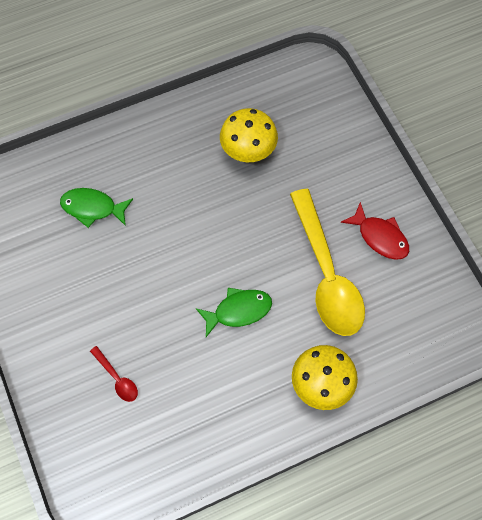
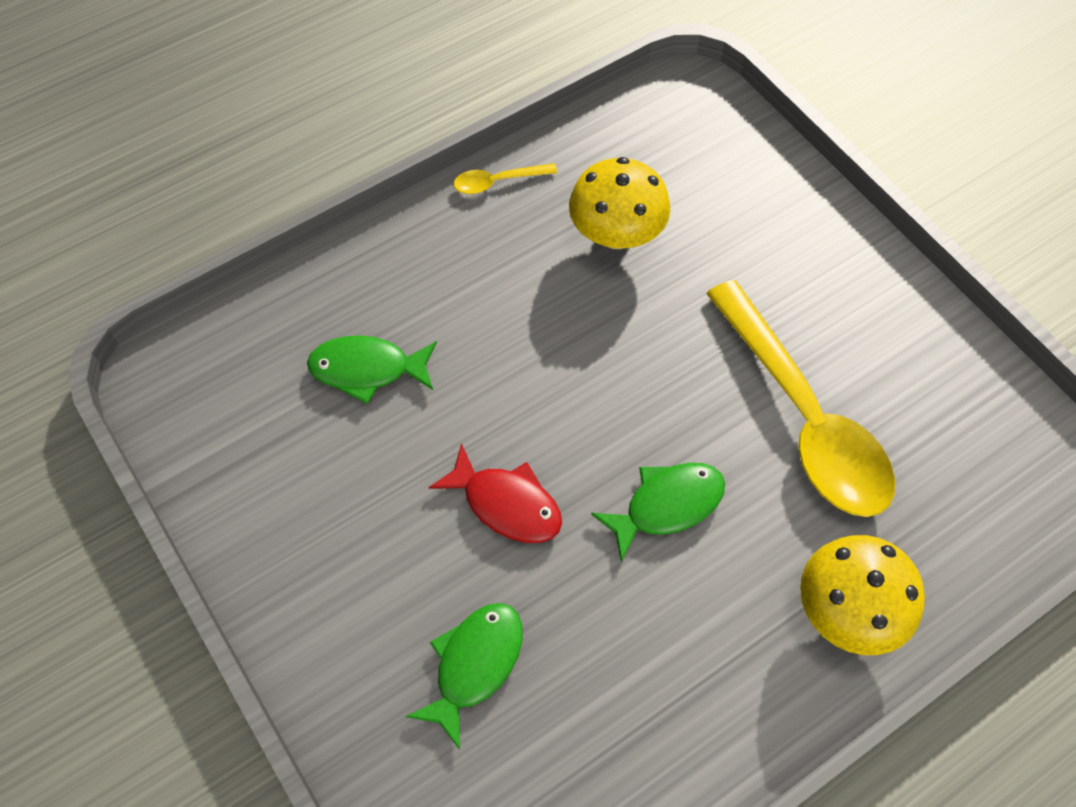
camera: 10 degrees left, 5 degrees down
(117, 378) = (474, 665): red spoon -> green fish
(188, 108) = (497, 182): none -> yellow spoon
(380, 237) = (876, 341): red fish -> red fish (506, 504)

